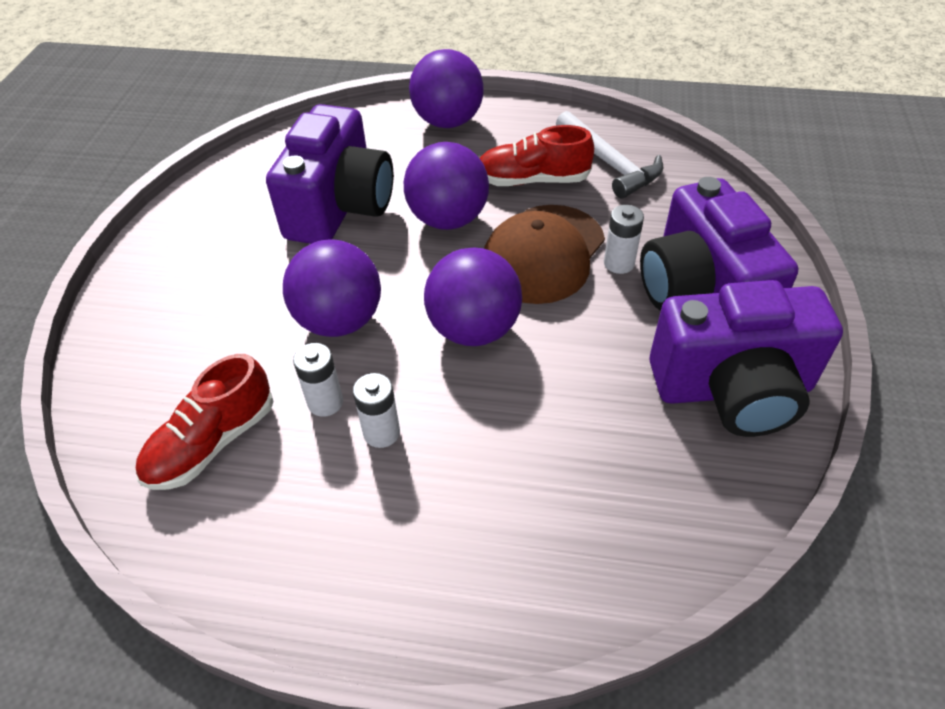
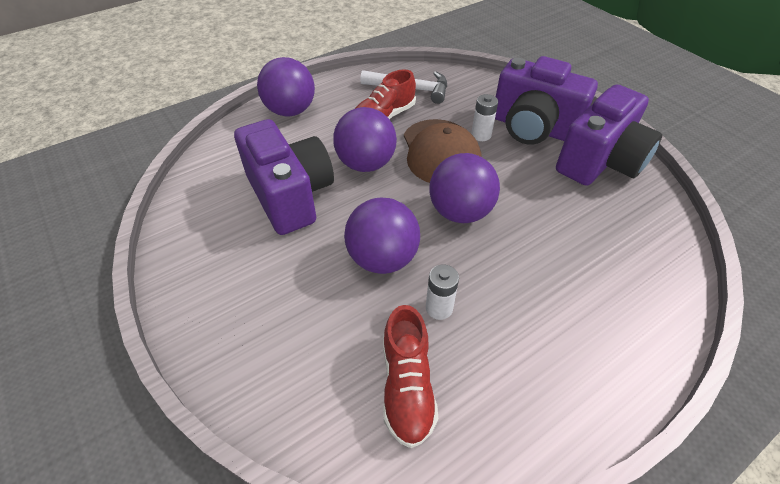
camera: 45 degrees left, 0 degrees up
(381, 432) = (490, 299): white battery -> none

